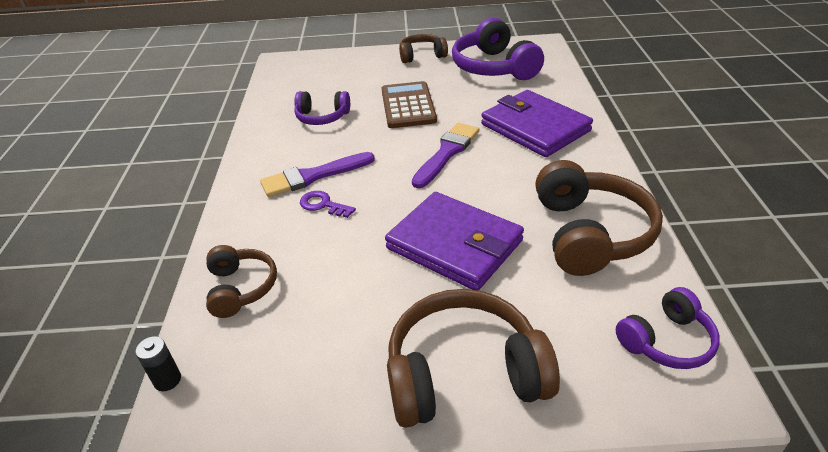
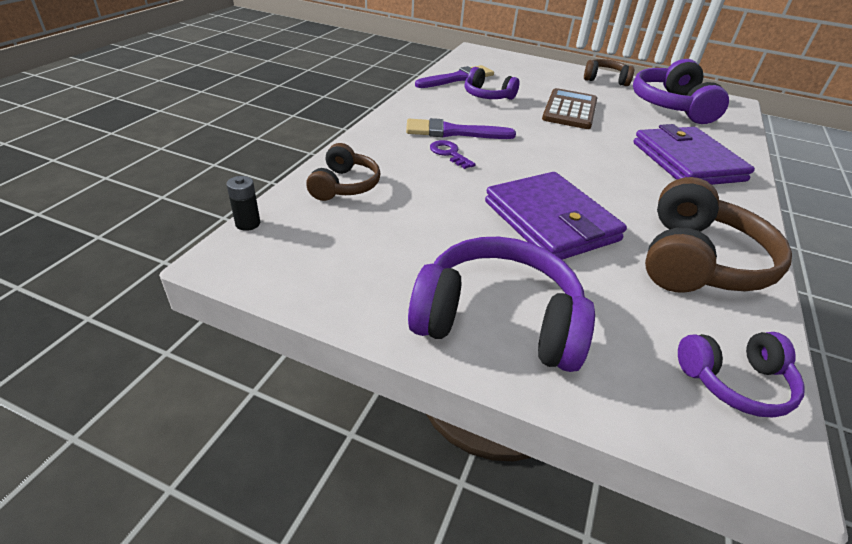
camera: 20 degrees right, 0 degrees up
(447, 153) = (586, 153): purple brush -> purple brush (458, 78)
(464, 374) = (498, 321): brown headphones -> purple headphones

